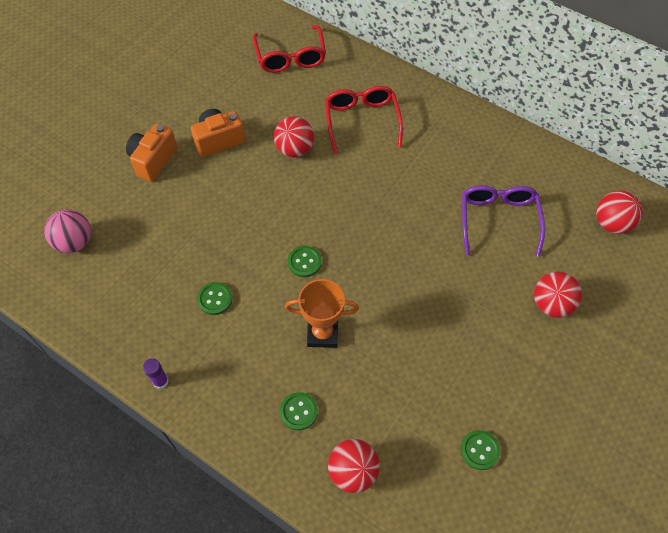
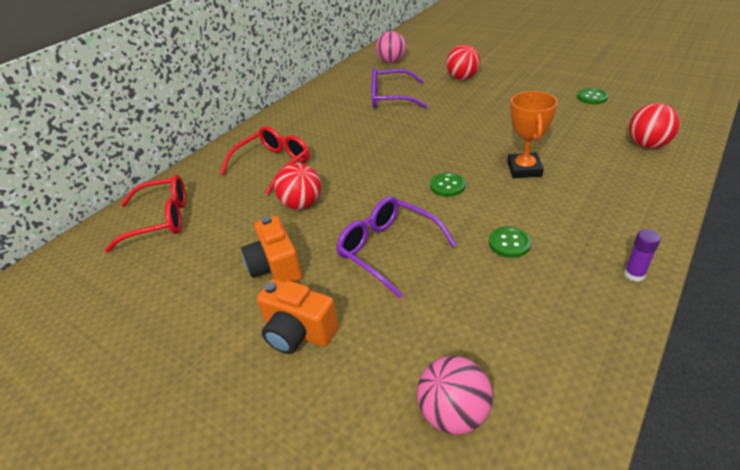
camera: 85 degrees left, 20 degrees down
(224, 212) = (388, 249): none -> purple glasses
(298, 411) = (611, 175): green button -> none
(362, 121) = (273, 165): red glasses -> red glasses turned 135 degrees clockwise
(611, 223) = (391, 62): red ball -> pink ball

